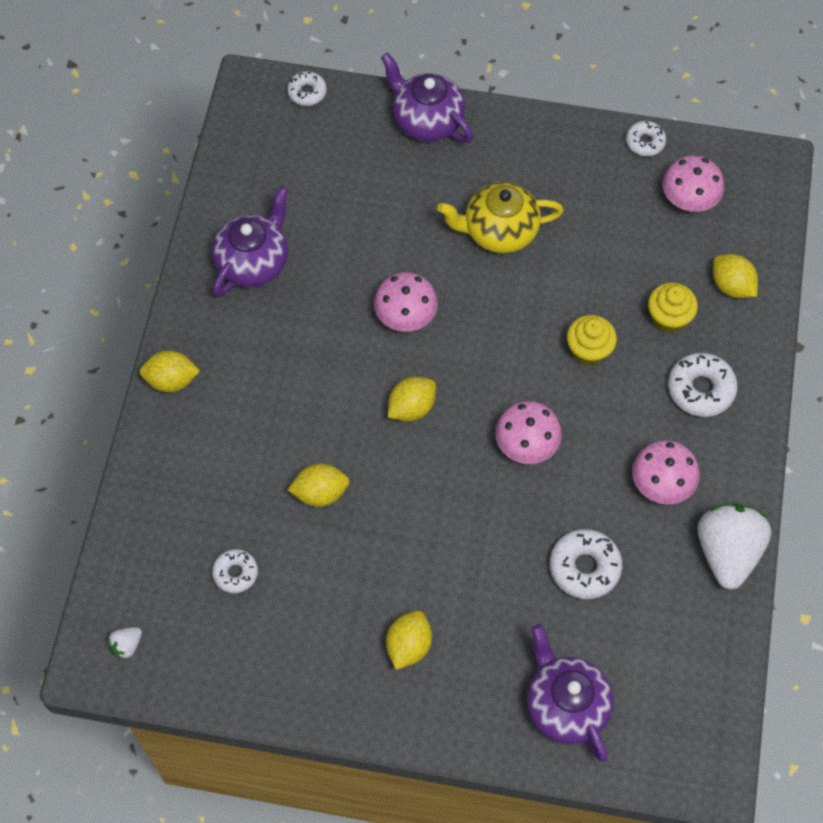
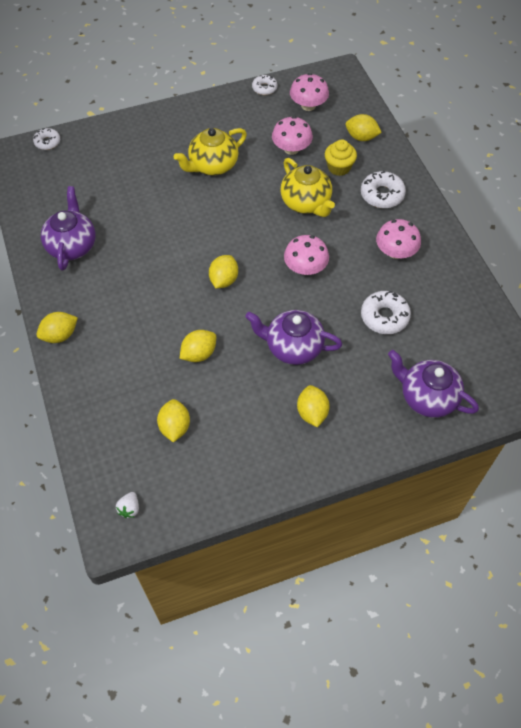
camera: 30 degrees left, 5 degrees down
(235, 573) = (175, 427): white donut -> yellow lemon
(405, 316) = (187, 233): pink mushroom -> pink mushroom (291, 149)
(426, 121) = (131, 127): purple teapot -> purple teapot (293, 347)
(588, 350) = (306, 203): yellow cupcake -> yellow teapot
(727, 552) = (456, 270): white strawberry -> none

